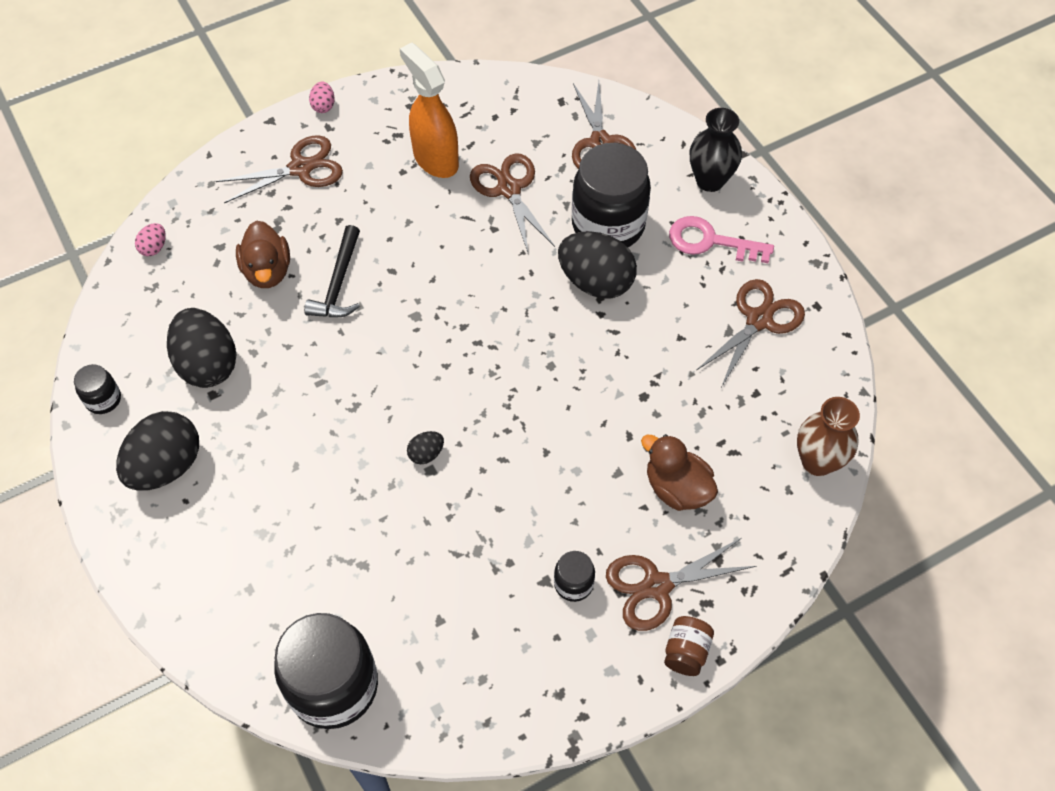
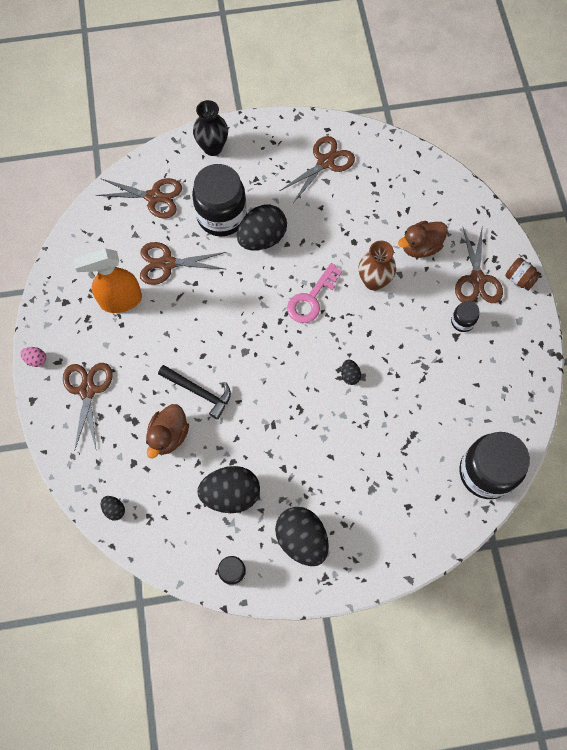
camera: 70 degrees left, 10 degrees up
(154, 247) = (114, 509): pink egg -> black egg
(267, 271) = (169, 435): brown duck -> brown duck turned 105 degrees clockwise
(710, 241) = (259, 165): pink key -> pink key (311, 299)
(759, 320) = (325, 162): brown scissors -> brown scissors turned 75 degrees clockwise
(817, 461) = (428, 171): brown vase -> brown vase (374, 281)

